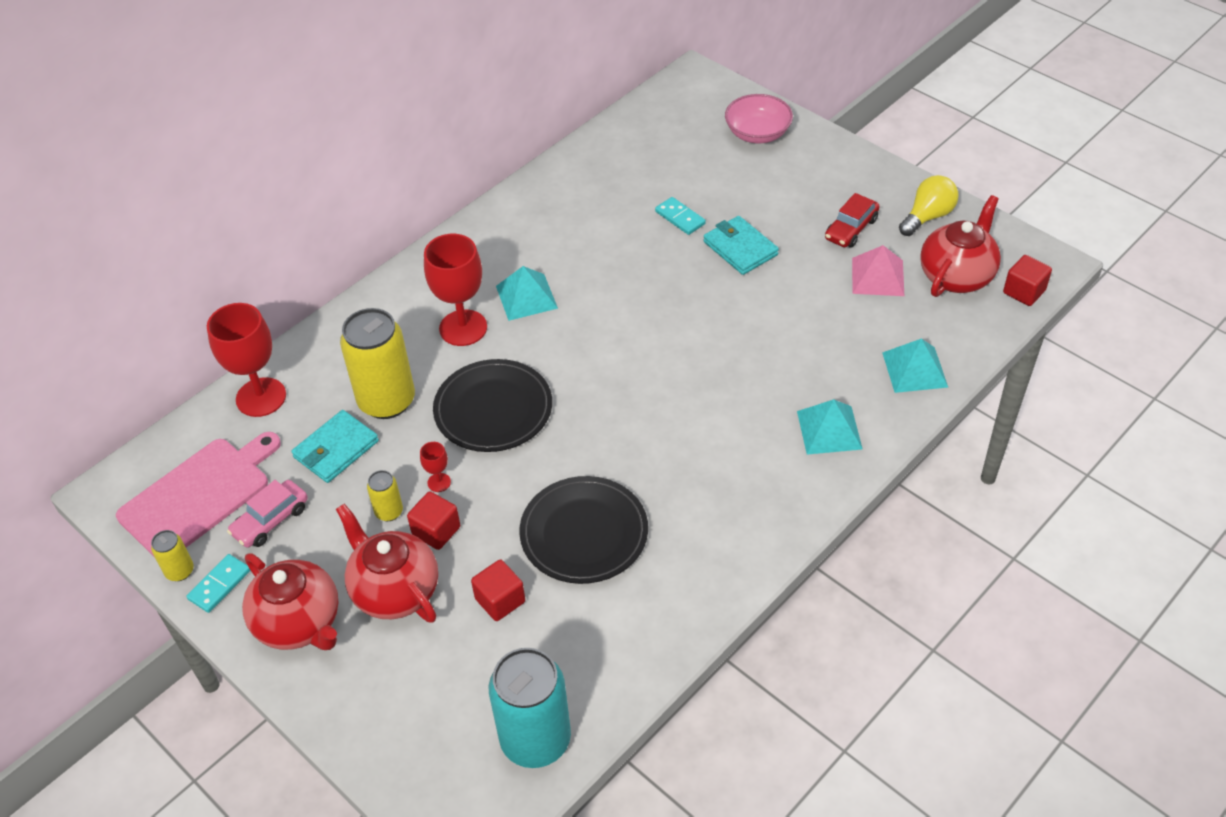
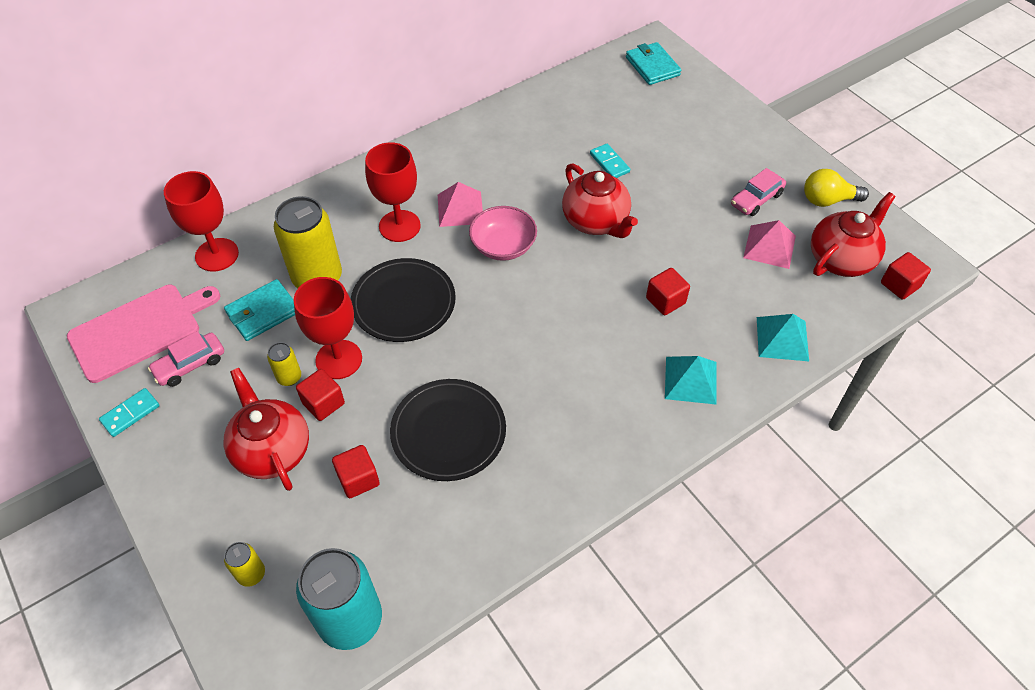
camera: 10 degrees right, 5 degrees up
(180, 571) = (102, 394): yellow can -> yellow can (251, 574)
(299, 623) = (184, 463): red teapot -> red teapot (596, 221)
(439, 482) = (339, 359): red goblet -> red goblet, size x2.26
(526, 297) = (460, 209): turquoise pyramid -> pink pyramid
(740, 248) = (654, 199): turquoise wallet -> turquoise wallet (652, 66)
(757, 133) = (695, 101): pink bowl -> pink bowl (503, 246)
(781, 353) = (665, 300): none -> red cube
(851, 229) = (756, 199): red car -> pink car
(927, 216) = (827, 200): yellow light bulb -> yellow light bulb turned 150 degrees counterclockwise

